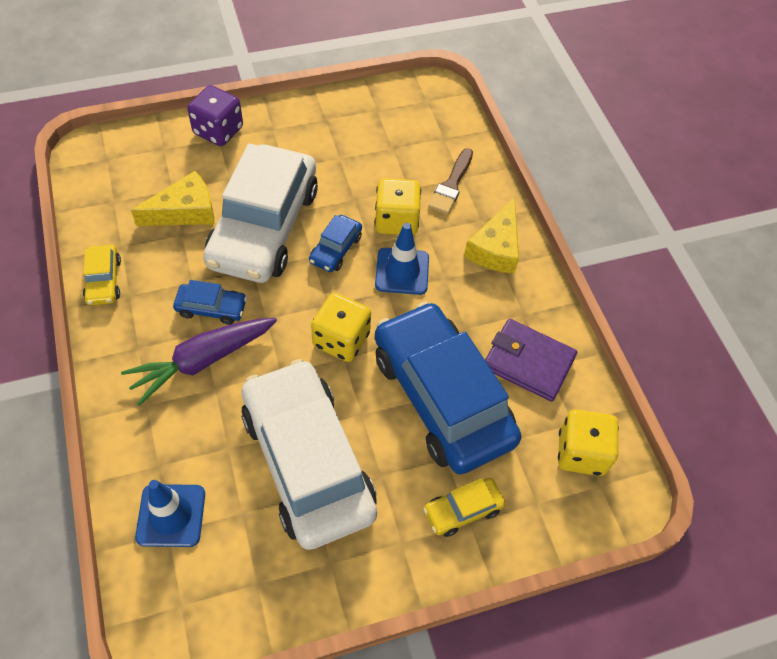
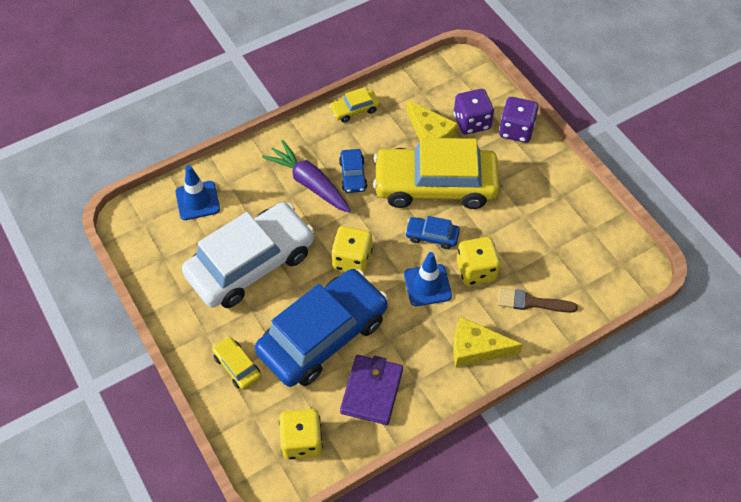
camera: 80 degrees right, 0 degrees up
(186, 167) = (472, 122): none -> purple dice
(264, 227) = (435, 185): white car -> yellow car

